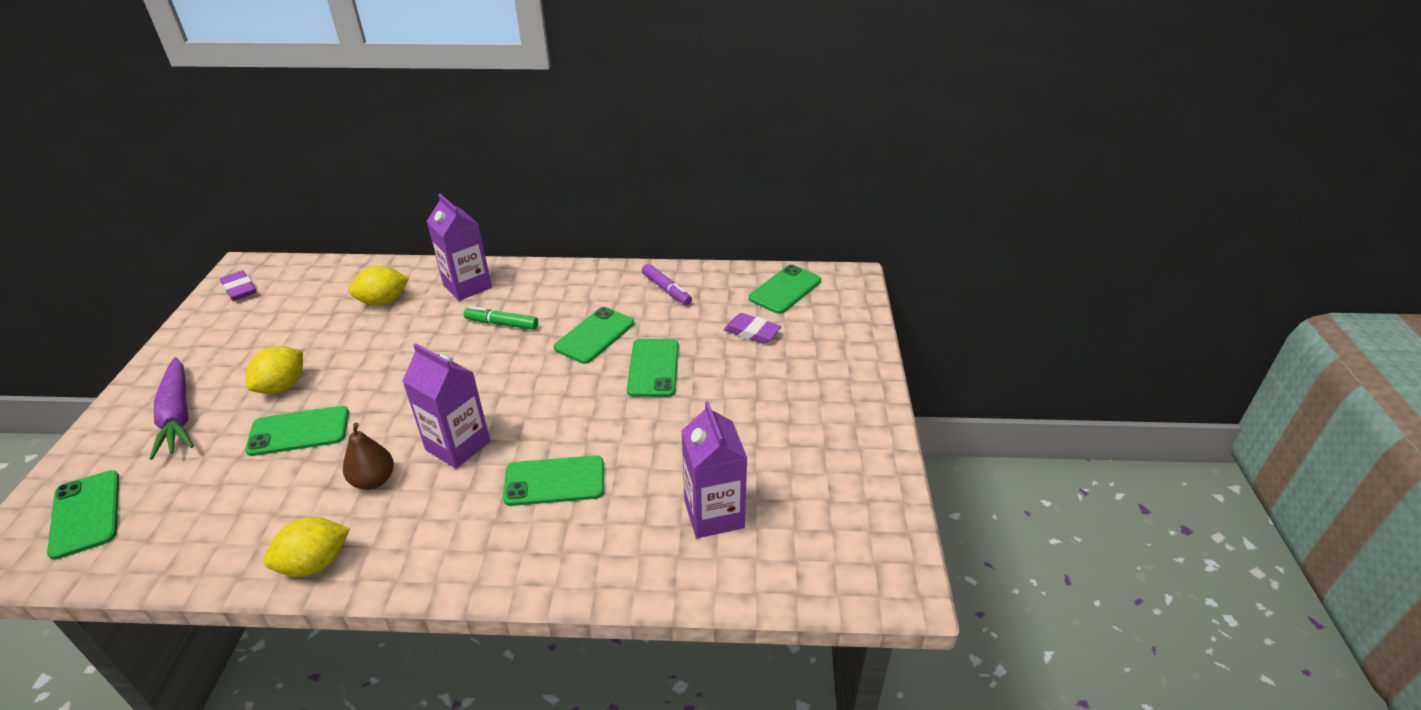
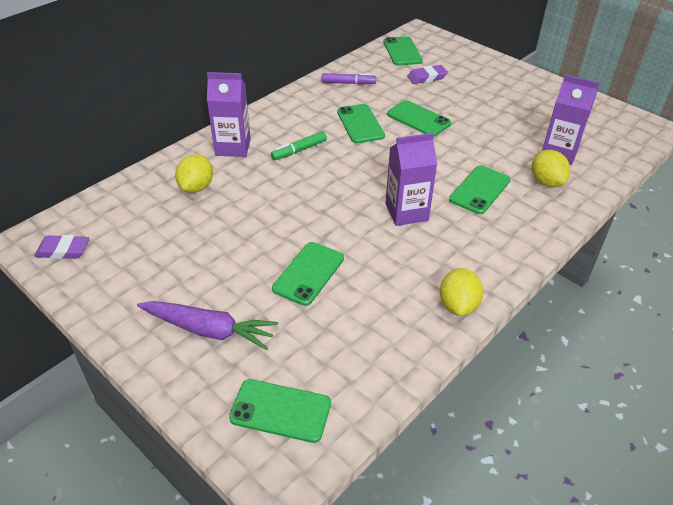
camera: 50 degrees left, 5 degrees up
(282, 386) = (241, 266): yellow lemon -> yellow lemon (546, 182)
(374, 480) = (402, 256): brown pear -> none

